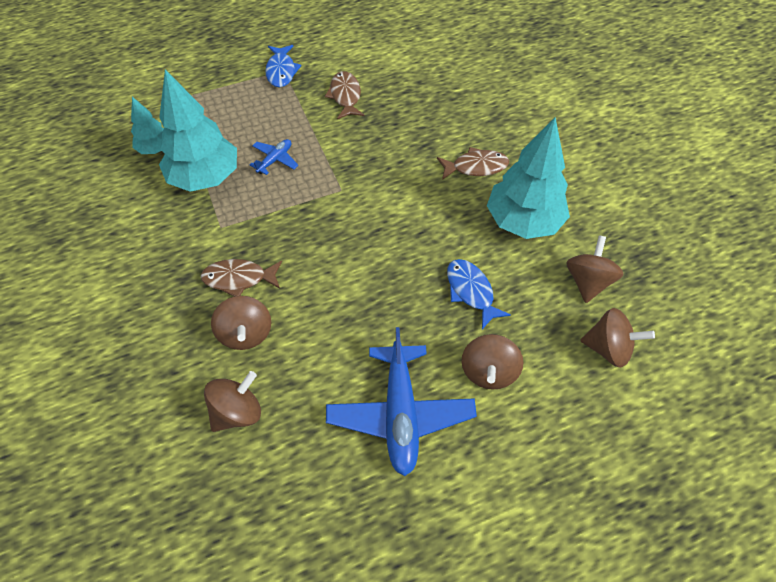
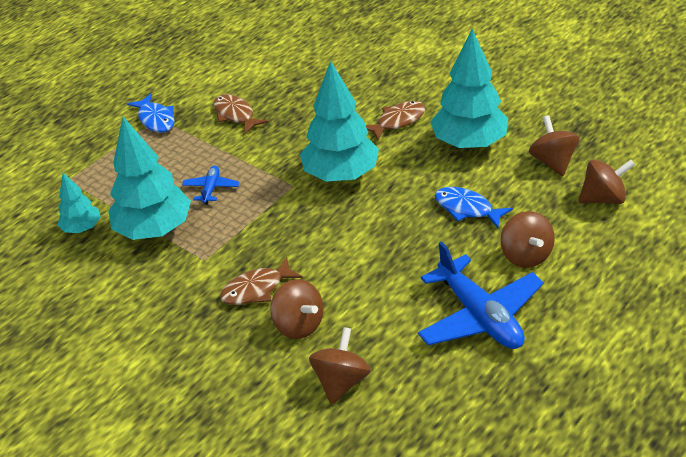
camera: 25 degrees left, 15 degrees down
(388, 199) = (341, 174): none -> turquoise tree

